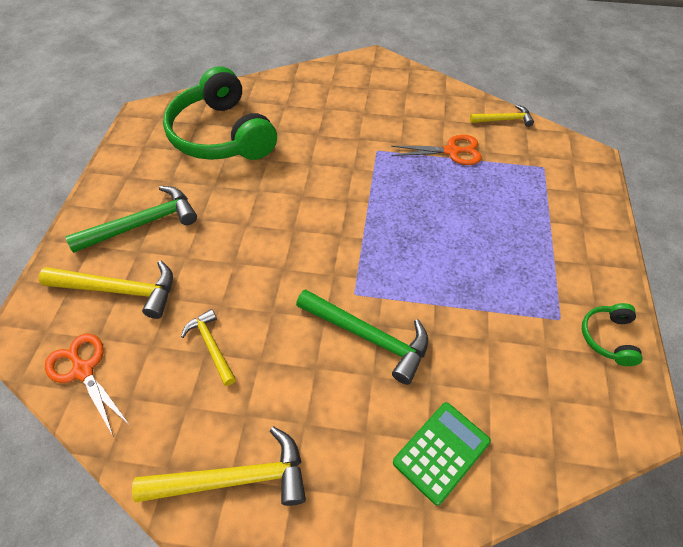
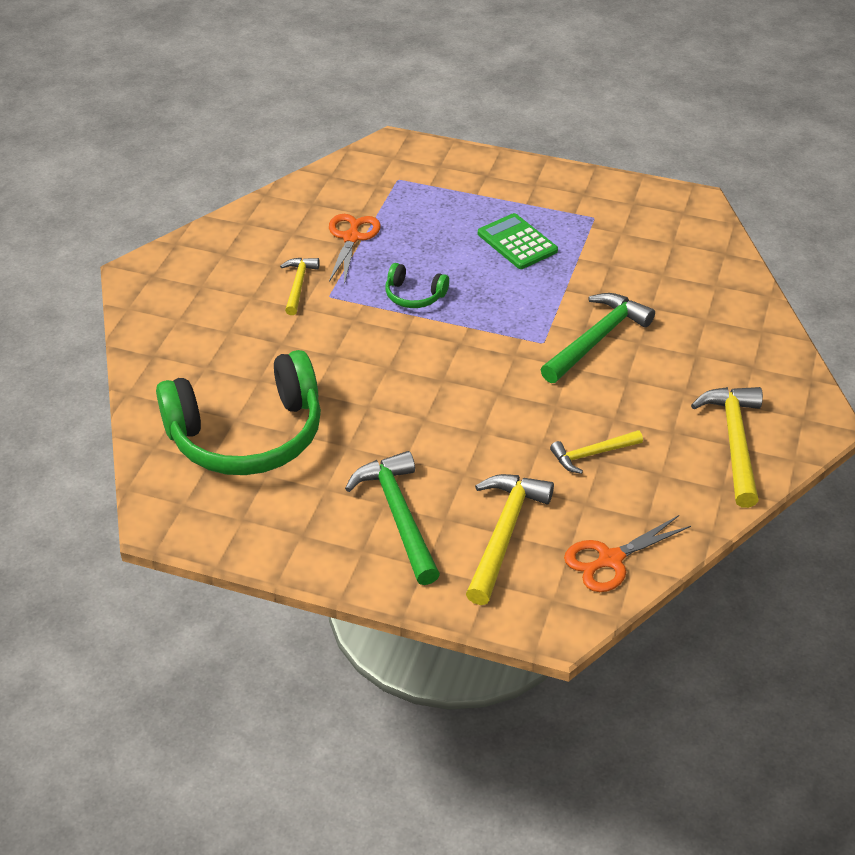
camera: 80 degrees left, 10 degrees down
(441, 452) = (715, 312): green calculator -> green calculator (517, 242)
(504, 120) = (311, 188): yellow hammer -> yellow hammer (298, 285)
(608, 337) = (617, 196): green headphones -> green headphones (414, 295)

